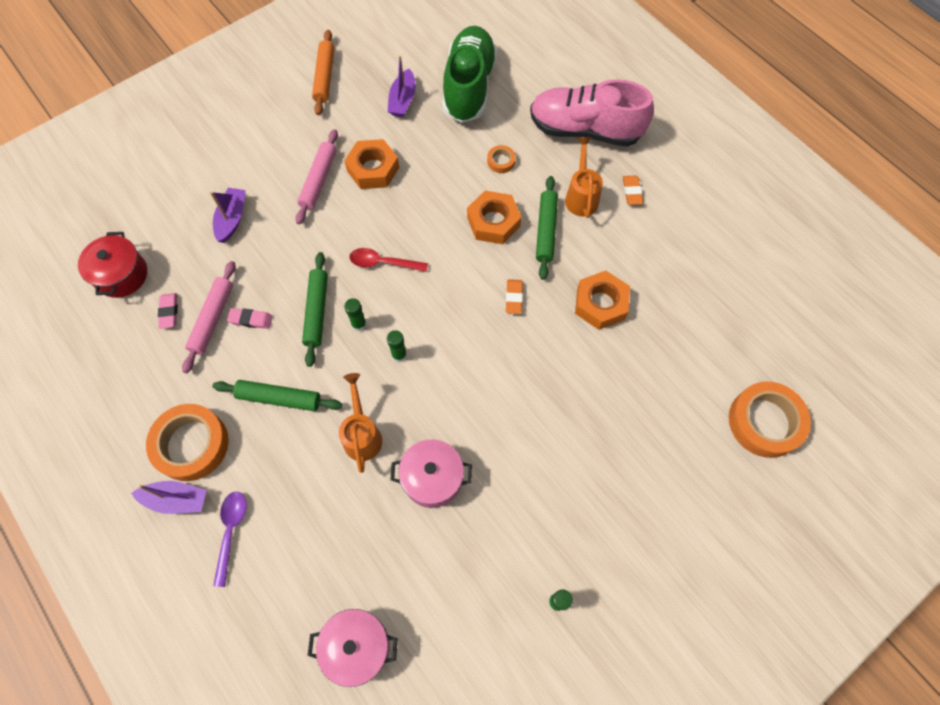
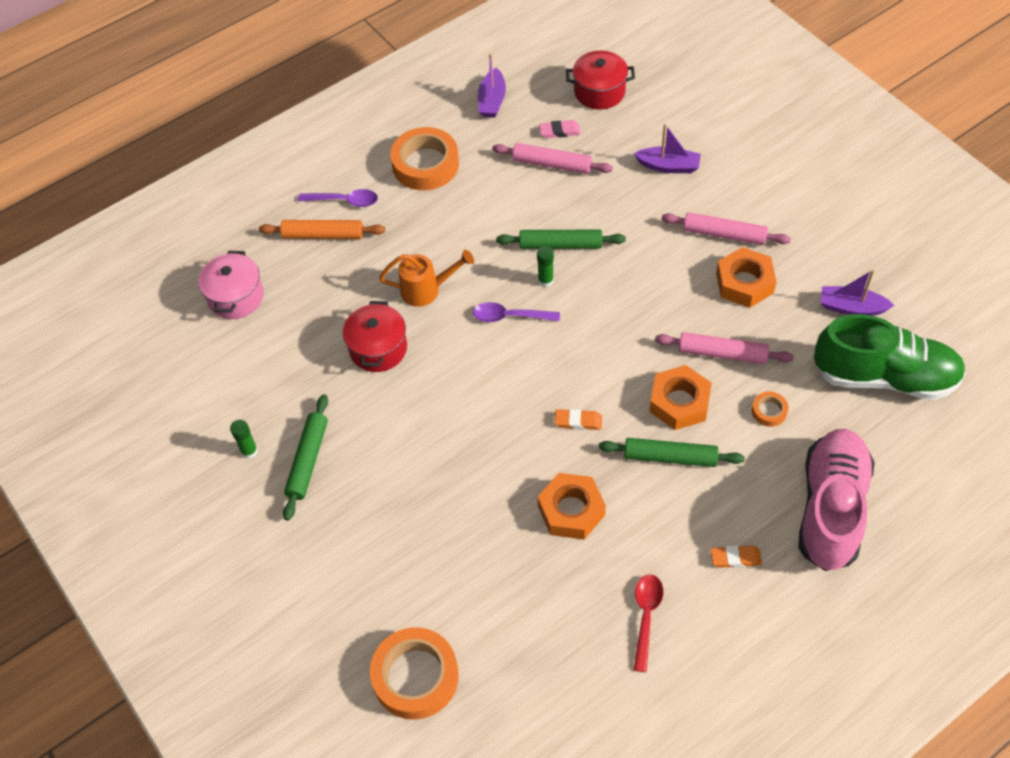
camera: 95 degrees right, 10 degrees down
(176, 500) = (376, 161): purple boat -> purple boat (492, 101)
(251, 320) = (551, 193): pink eraser -> none
(279, 398) = (467, 223): green rolling pin -> green rolling pin (308, 460)
(324, 77) = (876, 229): orange rolling pin -> orange rolling pin (323, 235)
(383, 263) = (620, 298): red spoon -> red spoon (646, 617)
(399, 355) = (510, 316): green glue stick -> purple spoon
(432, 478) = (378, 348): pink pot -> red pot
(445, 189) = (722, 353): none -> pink rolling pin
(581, 196) = (723, 498): orange watering can -> none

